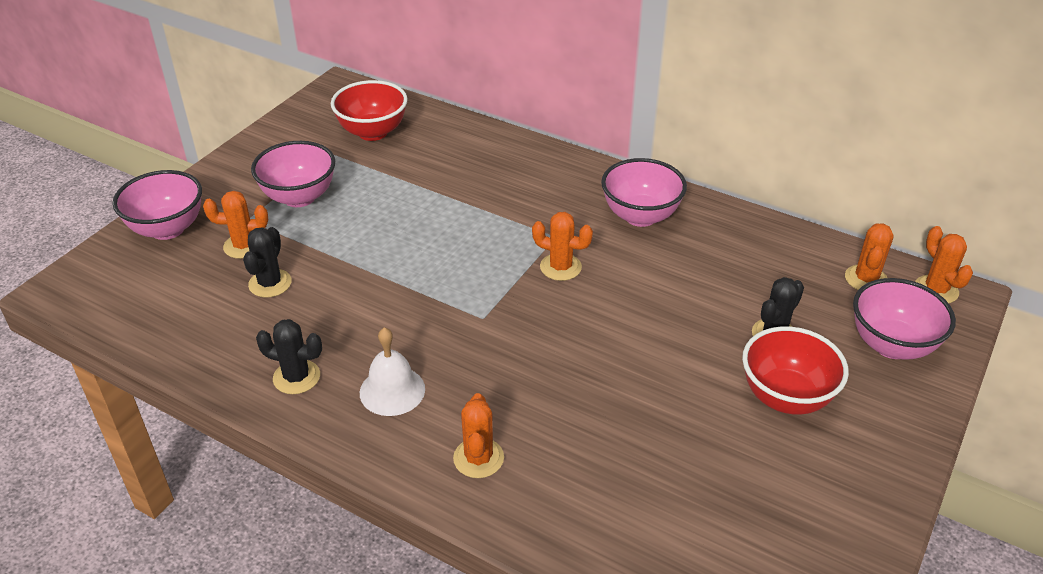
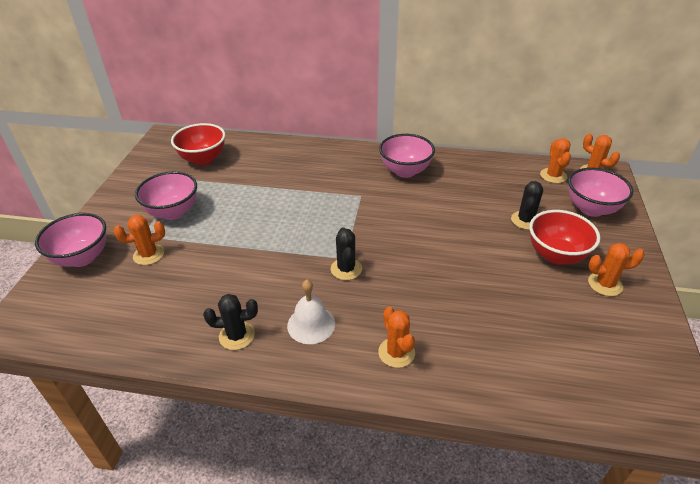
camera: 20 degrees left, 0 degrees up
(270, 283) = (182, 275): black cactus -> black cactus (346, 269)
(560, 267) = (375, 213): orange cactus -> orange cactus (605, 284)

